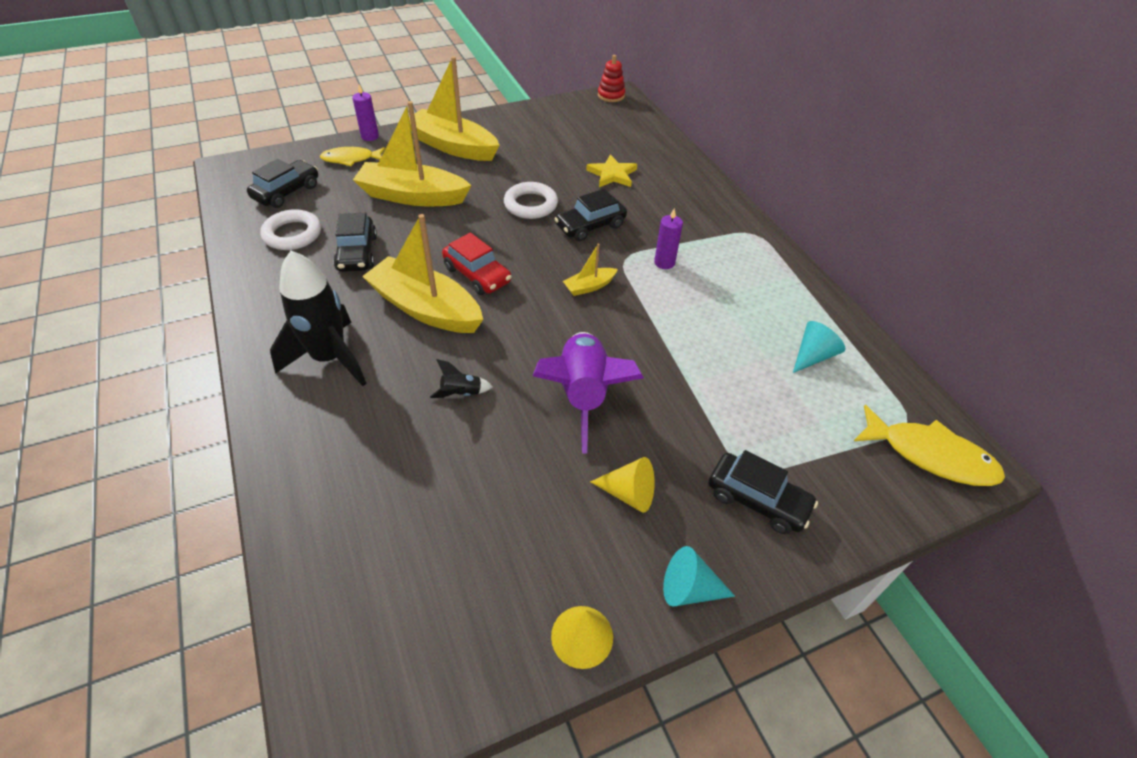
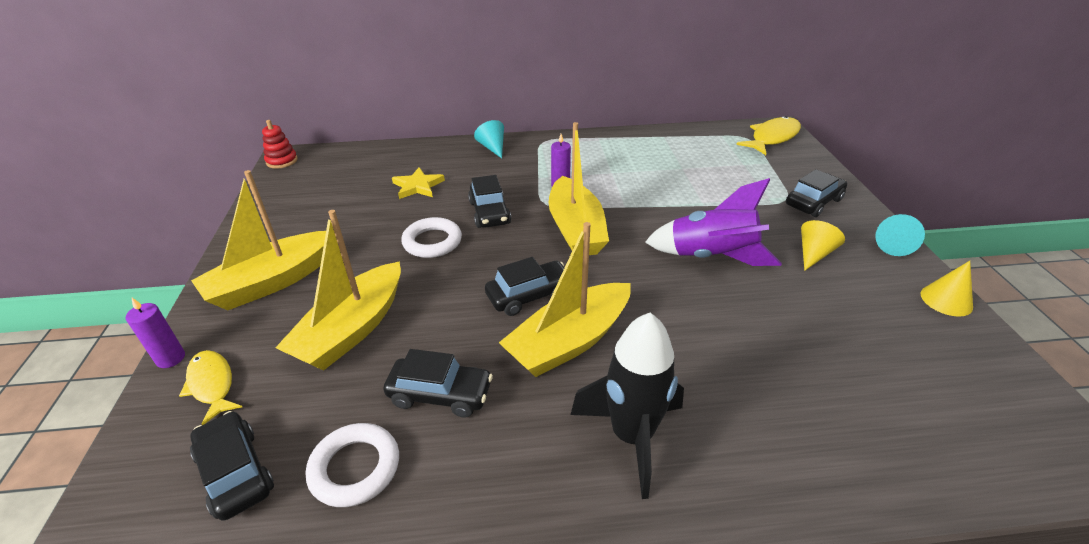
camera: 70 degrees left, 10 degrees down
(351, 159) = (212, 385): yellow fish -> yellow fish turned 135 degrees clockwise
(461, 393) = (701, 330): black rocket -> none
(477, 275) = (529, 295): red car -> black car
(589, 286) = (576, 229): yellow boat -> yellow boat, size x2.21
(813, 356) = (683, 151): turquoise cone -> turquoise cone (492, 148)

